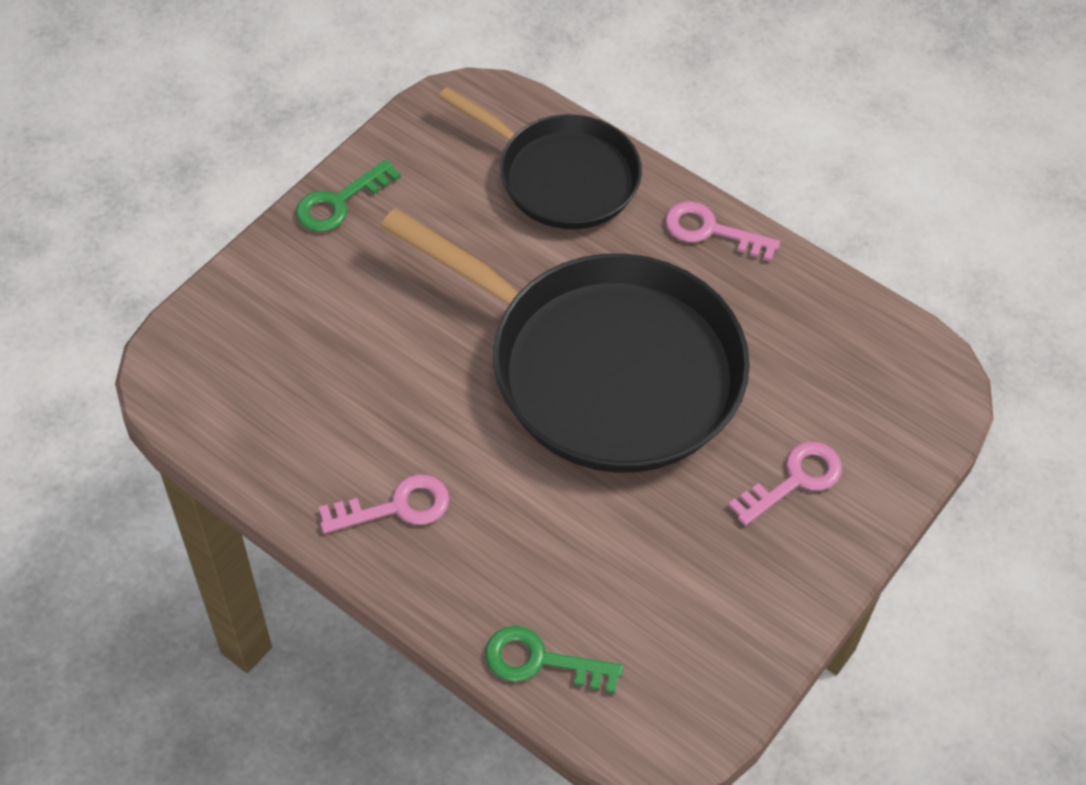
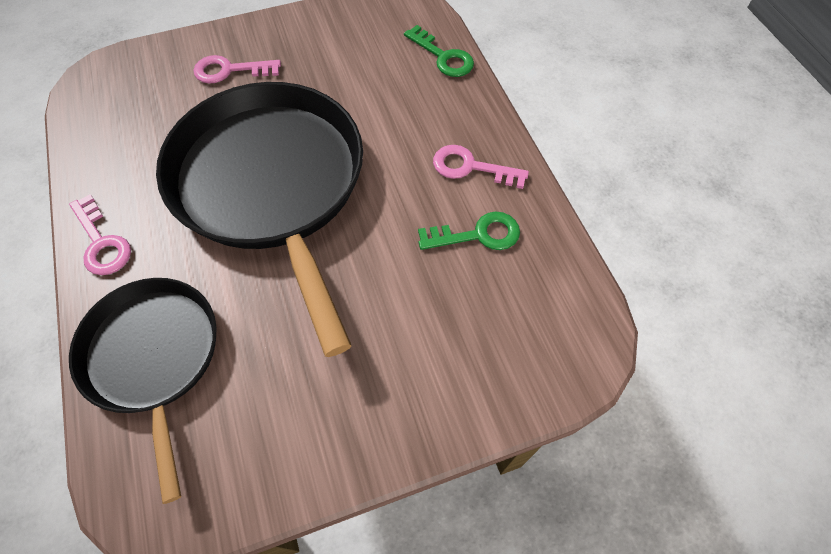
camera: 145 degrees left, 5 degrees up
(339, 202) = (355, 446): green key -> green key (478, 234)

